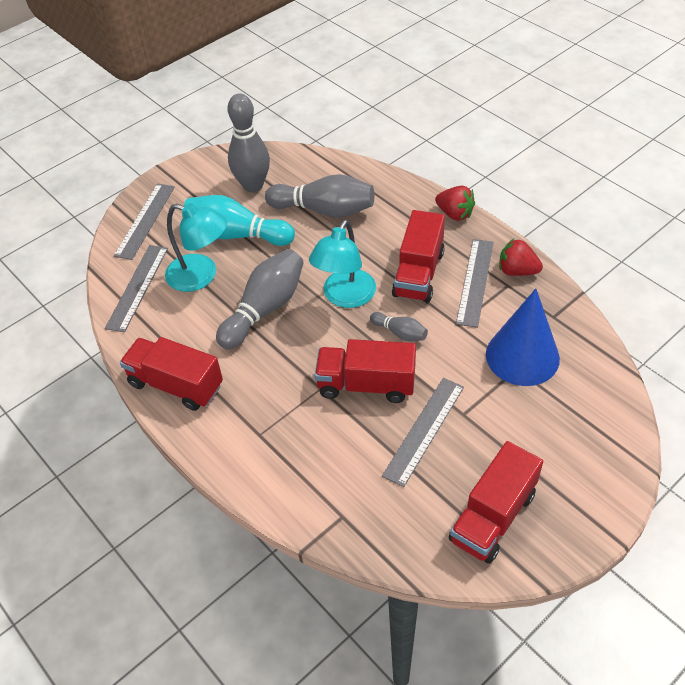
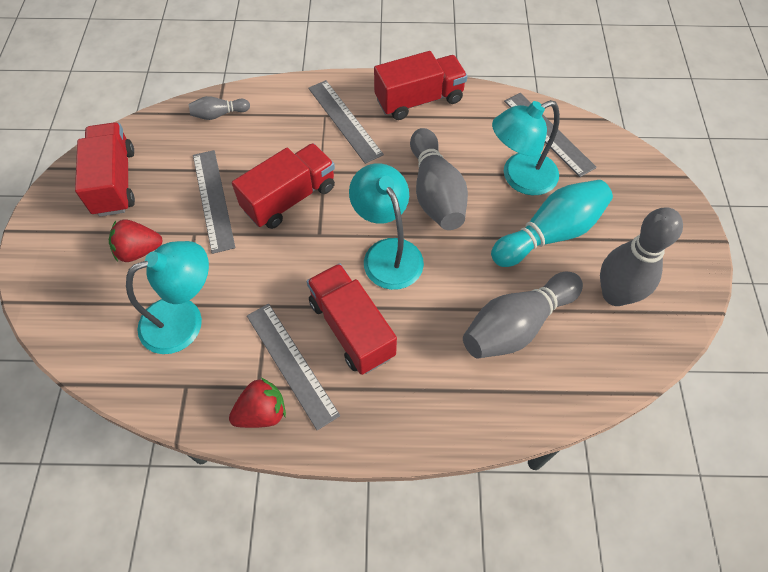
camera: 130 degrees right, 10 degrees up
(145, 220) = (636, 184): grey ruler -> grey ruler (344, 121)
(400, 333) = (307, 258): grey bowling pin -> grey bowling pin (219, 114)
(454, 214) = (391, 436): red strawberry -> red strawberry (139, 251)
(522, 356) = (184, 319): blue cone -> turquoise lamp

